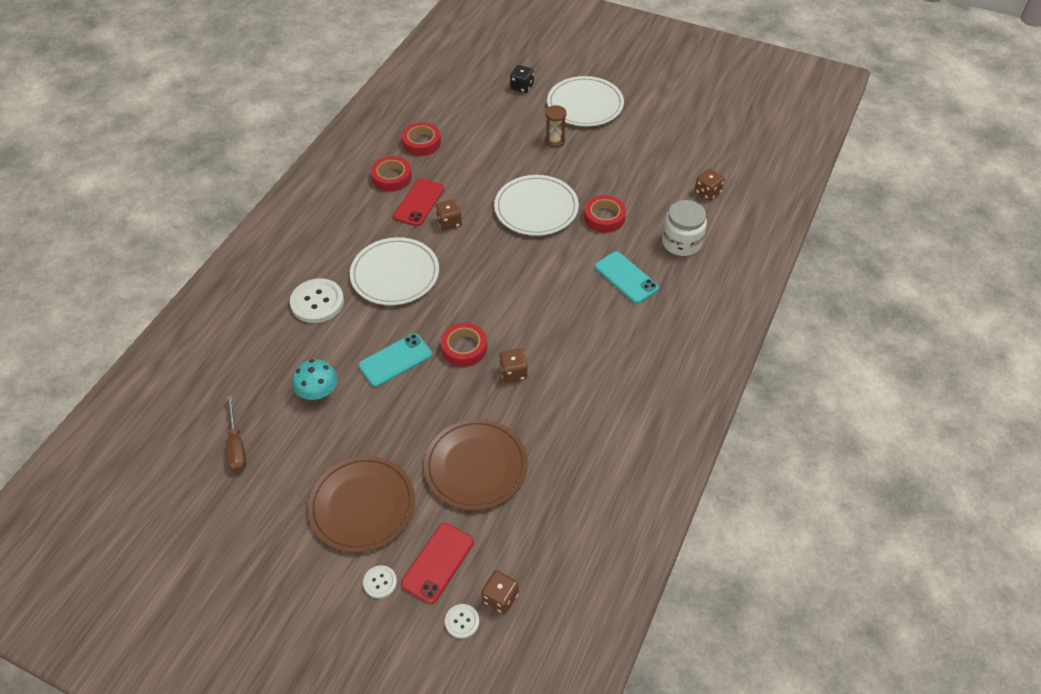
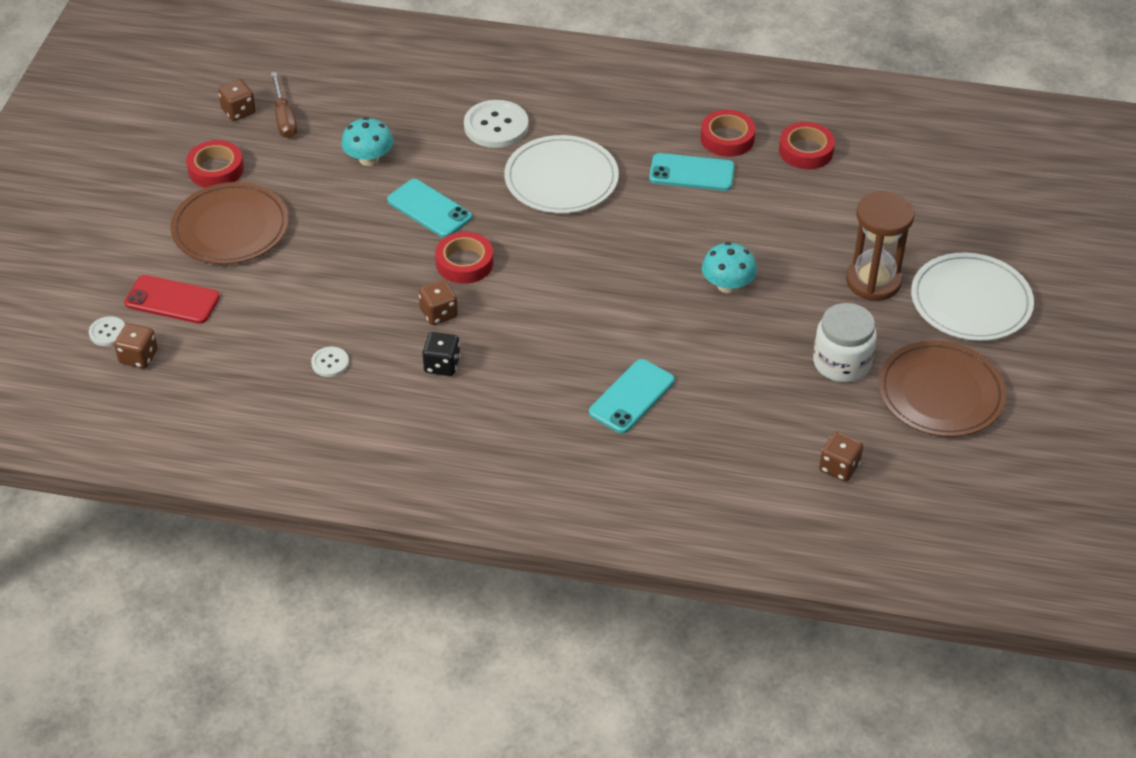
camera: 75 degrees right, 5 degrees down
(236, 446) = (284, 118): brown screwdriver -> brown screwdriver turned 75 degrees counterclockwise
(380, 582) = (143, 261): white button -> white button (330, 363)
(419, 202) = (691, 173): red phone -> turquoise phone
(449, 223) = (667, 208): brown dice -> brown dice (238, 111)
(476, 466) = (298, 306): brown plate -> brown plate (940, 393)
(522, 87) = (975, 226): black dice -> black dice (442, 365)
(536, 208) = (727, 285): white plate -> turquoise mushroom
(555, 141) = (873, 281): brown hourglass -> brown hourglass, size x1.76
(604, 217) = (738, 358): red tape -> red tape (216, 169)
(681, 242) = (721, 448): white jar -> white jar (841, 363)

